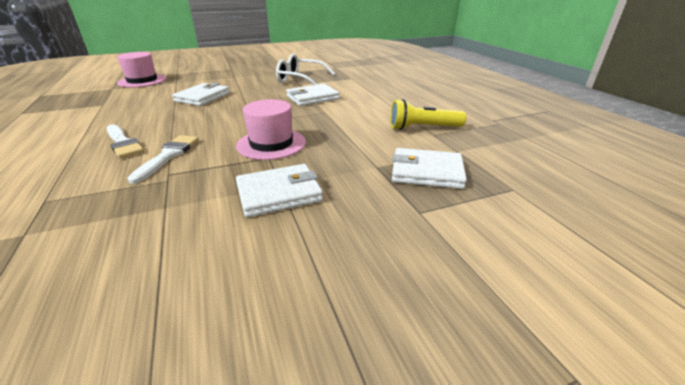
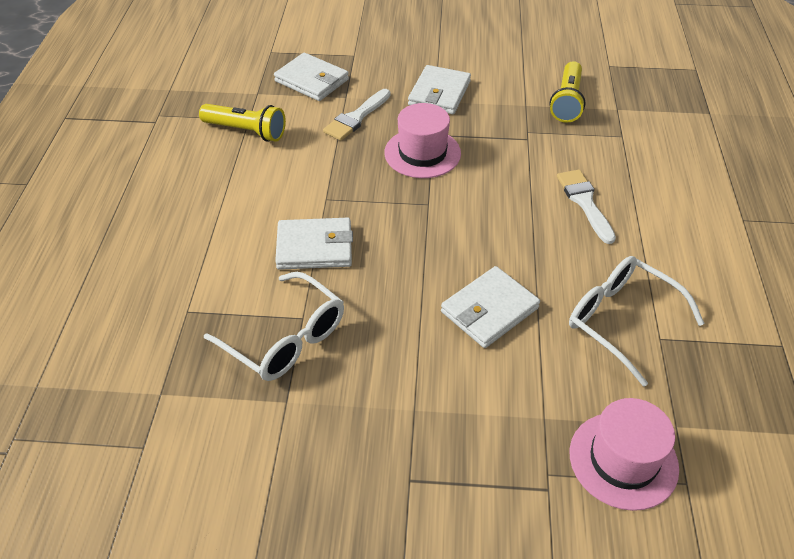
camera: 155 degrees left, 15 degrees up
(101, 225) = (567, 102): none -> yellow flashlight
(123, 105) = (622, 321): none -> white glasses
(168, 156) = (530, 164): white brush -> white brush (356, 118)
(279, 193) = (439, 93): white wallet -> white wallet turned 75 degrees counterclockwise

